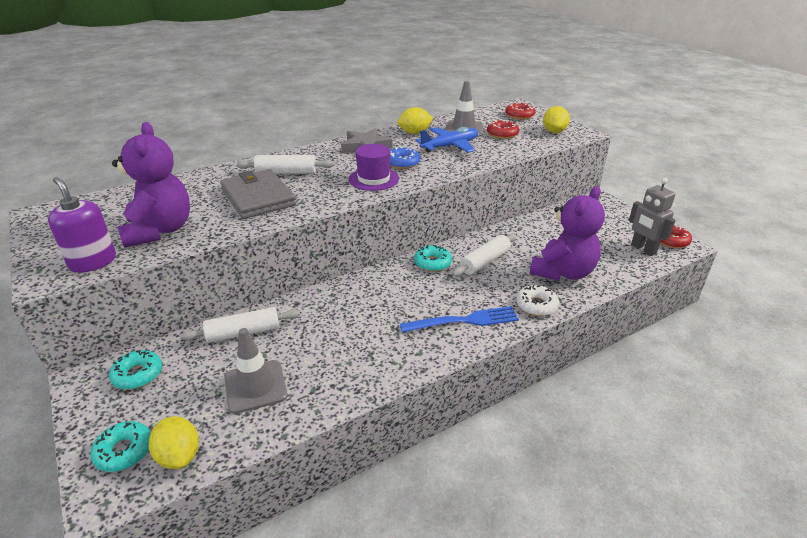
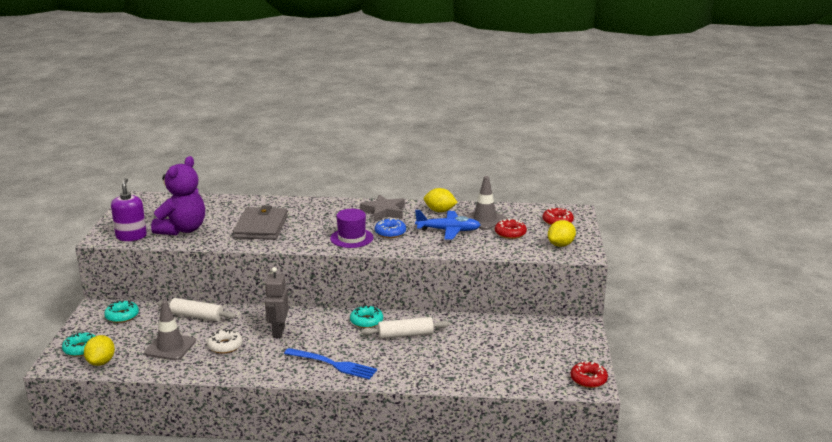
camera: 35 degrees right, 10 degrees down
(286, 172) = (302, 215): white rolling pin -> none
(536, 305) = (397, 376): white donut -> white donut (225, 346)
(563, 272) = (453, 364): purple teddy bear -> none
(643, 249) = (550, 375): grey robot -> grey robot (278, 332)

